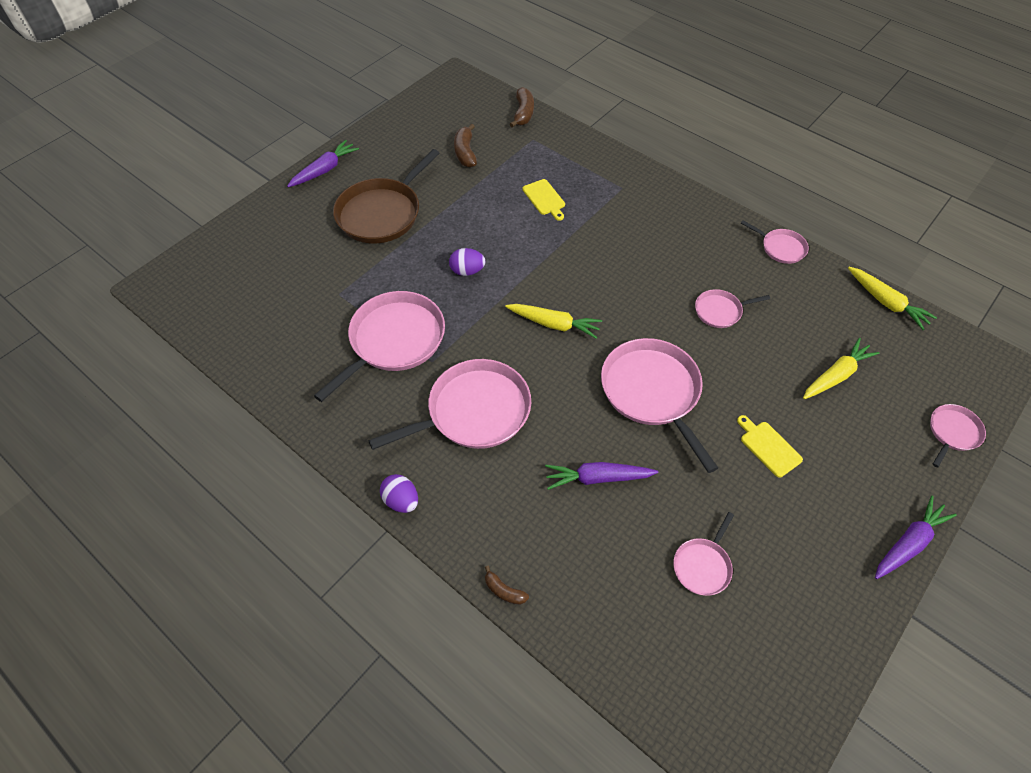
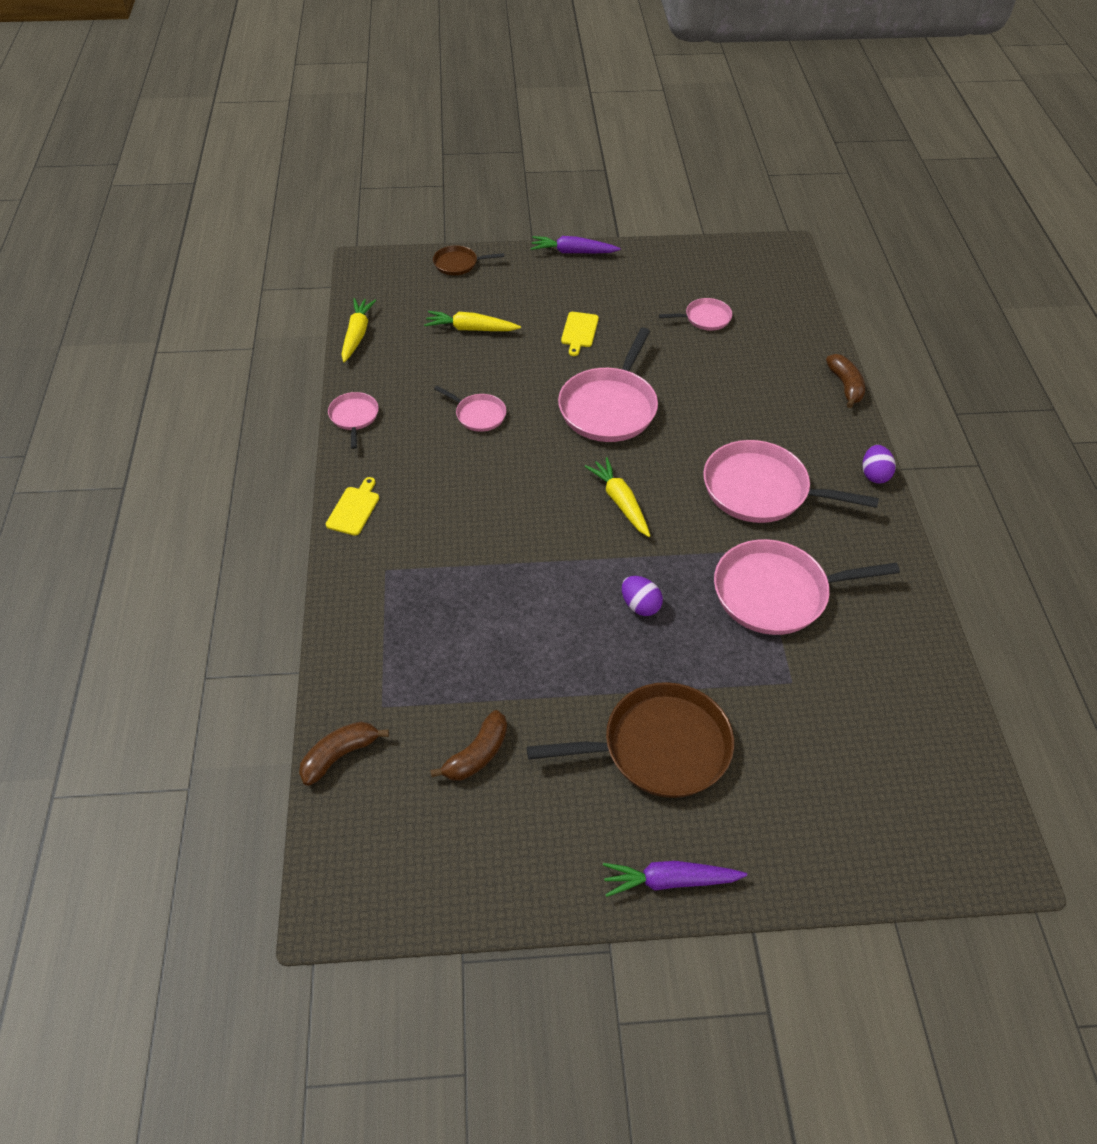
camera: 135 degrees left, 5 degrees down
(504, 591) = (845, 386): brown banana -> brown banana, size x1.65
(544, 199) = (472, 620): yellow cutting board -> yellow cutting board (354, 509)
(598, 478) = (715, 393): purple carrot -> none
(952, 432) = (458, 264): pink pan -> brown pan

